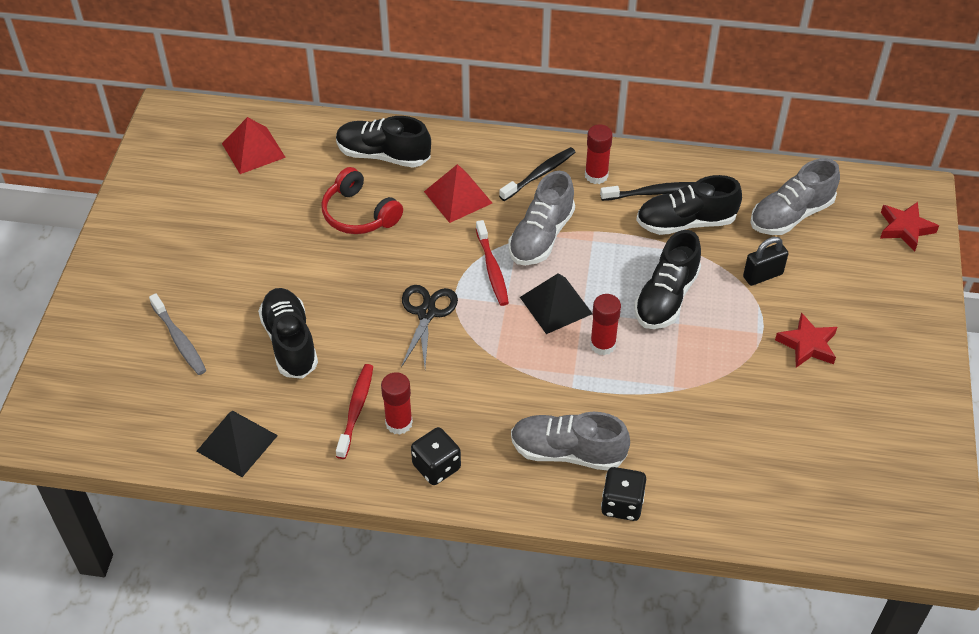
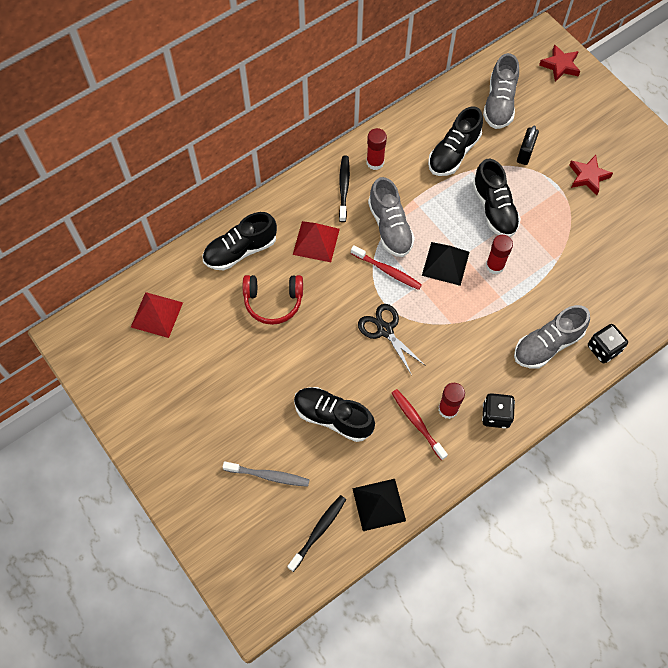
camera: 45 degrees left, 15 degrees up
(651, 193) = (416, 149): black toothbrush -> black toothbrush (318, 531)

